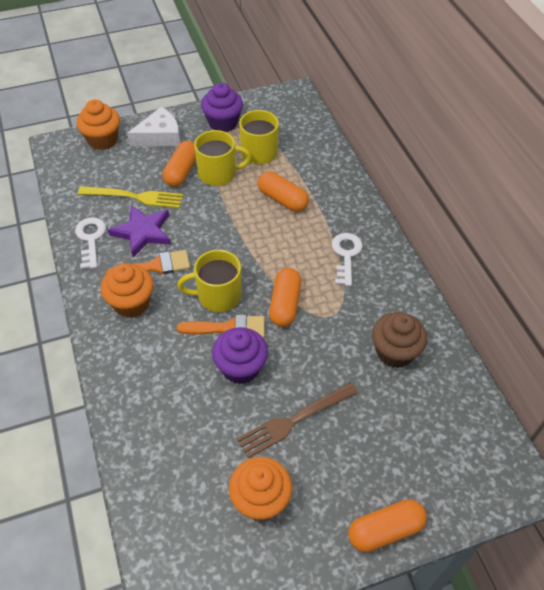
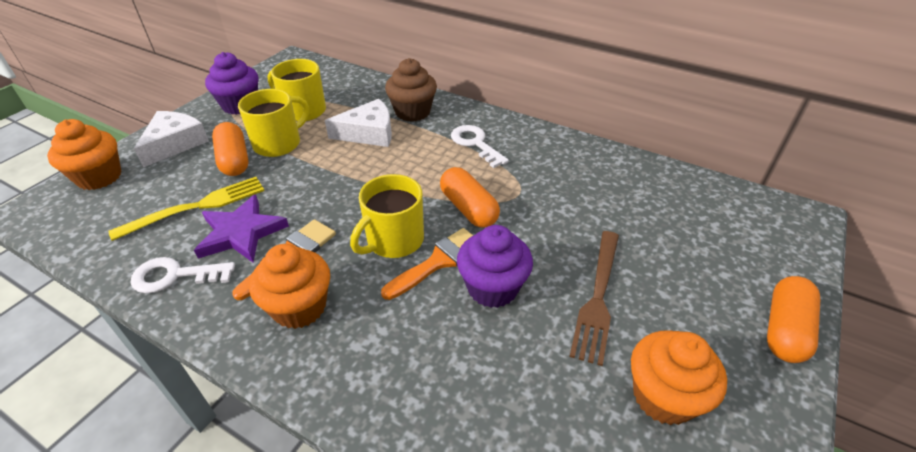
camera: 40 degrees left, 10 degrees down
(90, 239) = (175, 276): white key -> white key turned 45 degrees counterclockwise
(282, 199) = (368, 133): orange capsule -> white cheese
(394, 352) = (603, 188): brown cupcake -> brown cupcake (412, 112)

